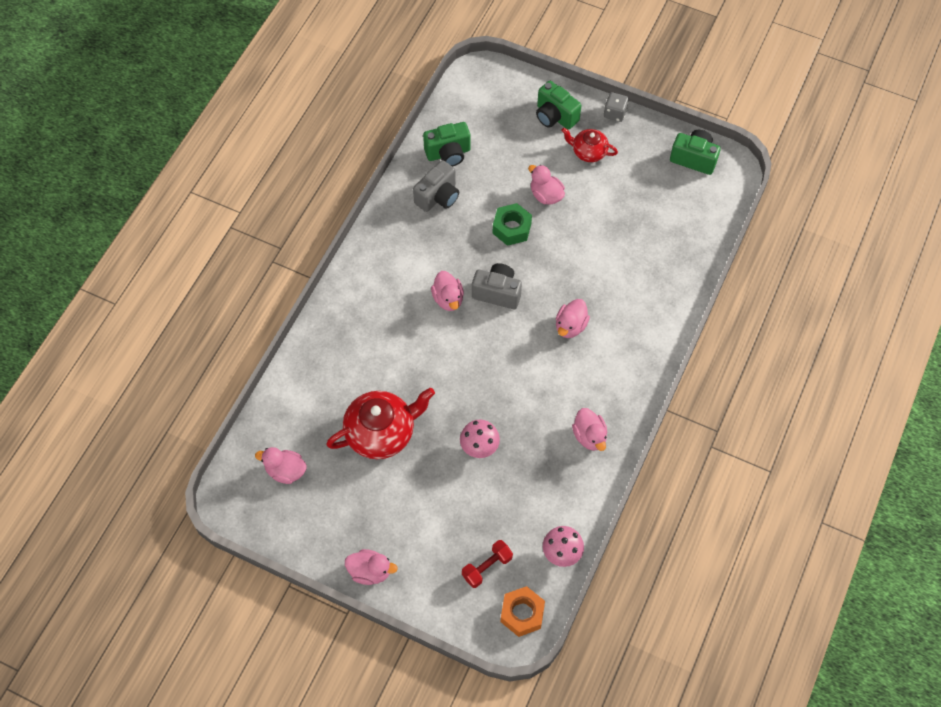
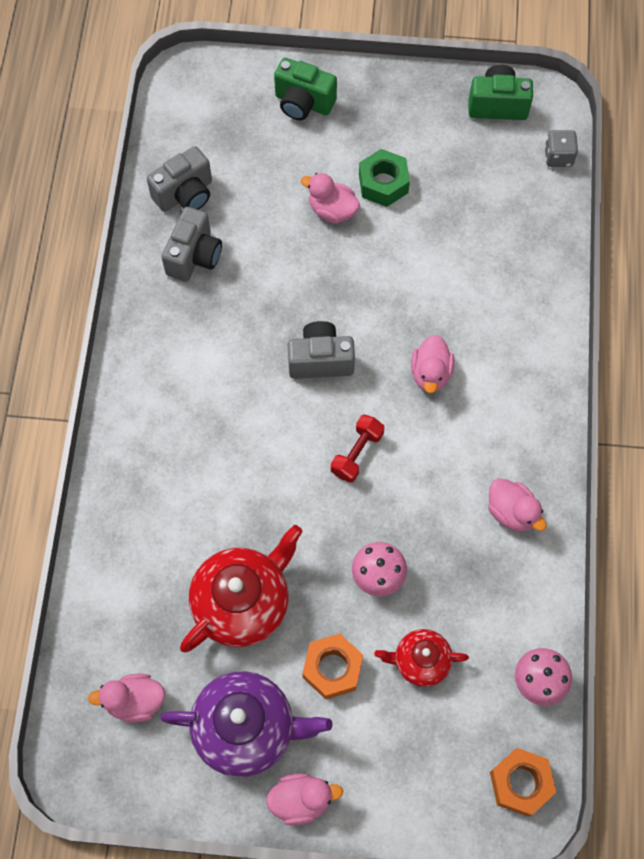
camera: 20 degrees left, 5 degrees up
(352, 513) = (246, 728): none -> purple teapot
(424, 496) = (332, 668): none -> orange nut
(448, 153) = (185, 194): green camera -> grey camera
(448, 299) = (260, 389): pink duck -> none
(487, 567) = (451, 736): red dumbbell -> red dumbbell (357, 453)
(512, 228) = (305, 268): green nut -> green nut (383, 183)
(588, 152) = (363, 136): red teapot -> red teapot (420, 661)
(615, 113) = (377, 76): grey dice -> grey dice (558, 157)

